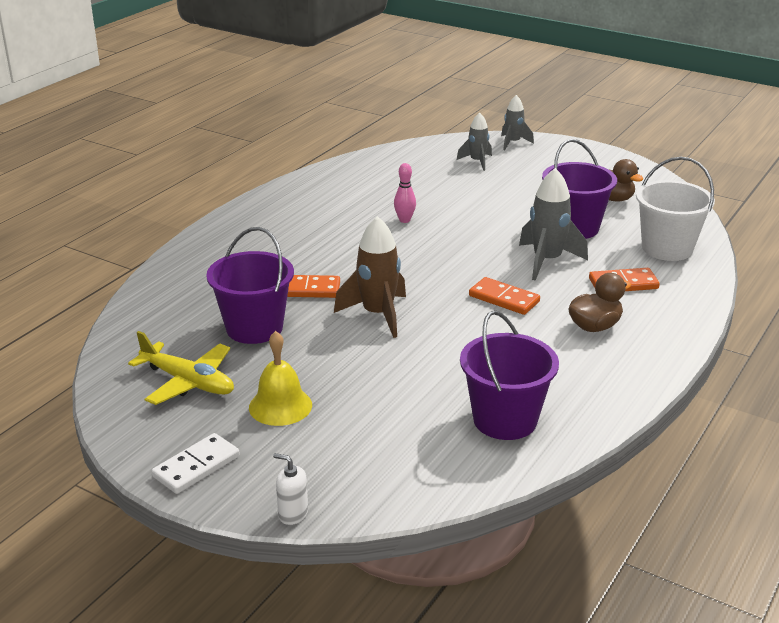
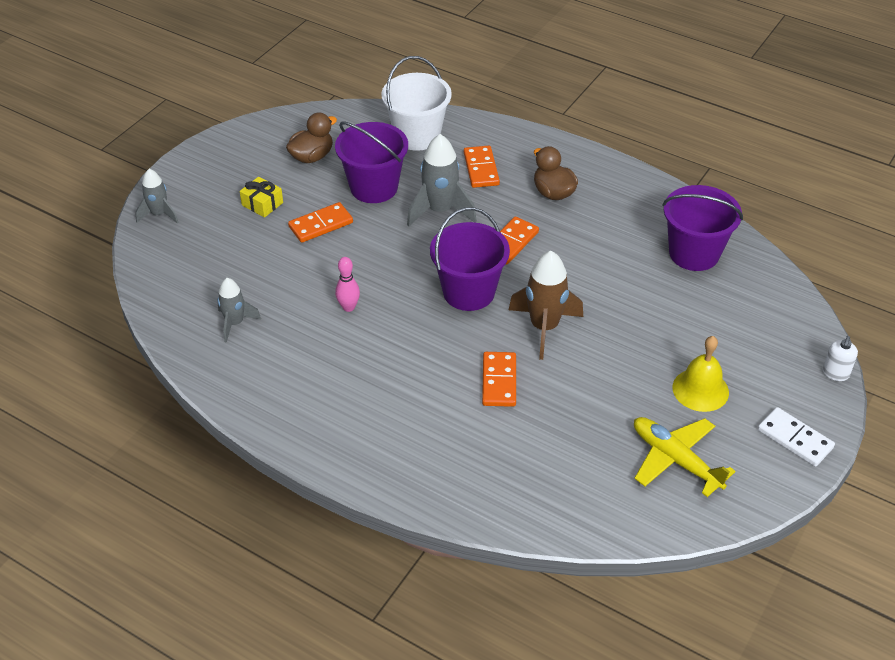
camera: 90 degrees left, 15 degrees up
(188, 382) = (675, 459): yellow plane -> yellow plane turned 75 degrees counterclockwise
(254, 328) = (576, 418): purple bucket -> purple bucket (468, 292)
(477, 162) = (206, 245): grey rocket -> grey rocket (235, 323)
(513, 205) = (321, 225): none -> orange domino
(536, 180) = (262, 204): none -> yellow gift

